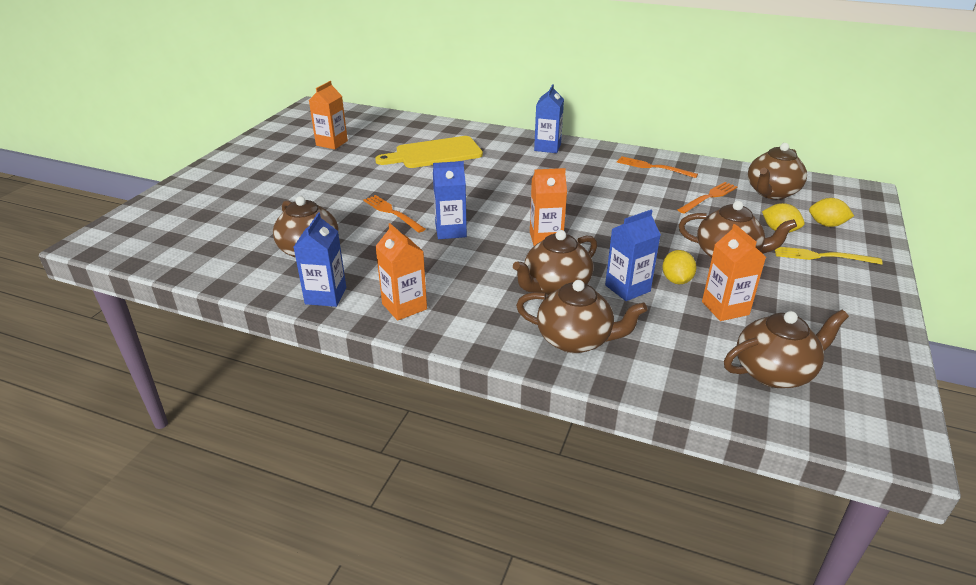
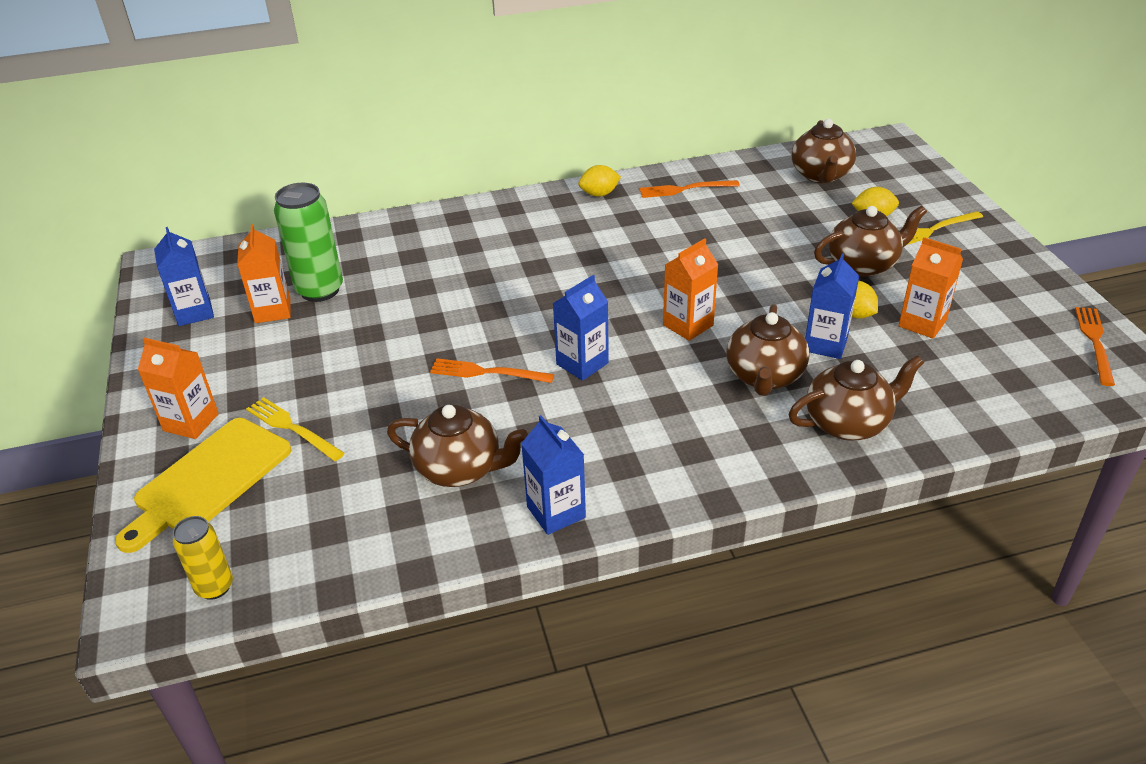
camera: 35 degrees left, 5 degrees up
(133, 246) = (214, 587): none -> yellow can
(264, 196) = (292, 428): none -> yellow fork
(366, 142) = (320, 290): none -> green can
(404, 306) = (653, 477): orange carton -> orange carton (191, 422)
(434, 153) = (429, 270): yellow cutting board -> yellow cutting board (208, 480)
(547, 147) = (547, 207): blue carton -> blue carton (194, 312)
(709, 197) = (775, 204): orange fork -> orange fork (1095, 342)
(774, 372) = (1021, 366): brown teapot -> none
(826, 224) = (901, 193): yellow lemon -> yellow lemon (599, 194)

